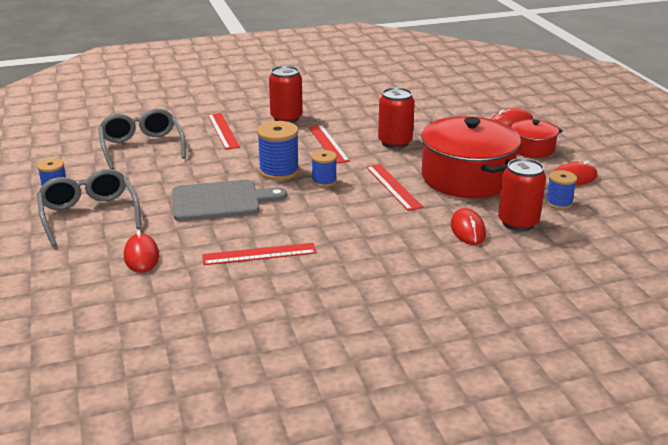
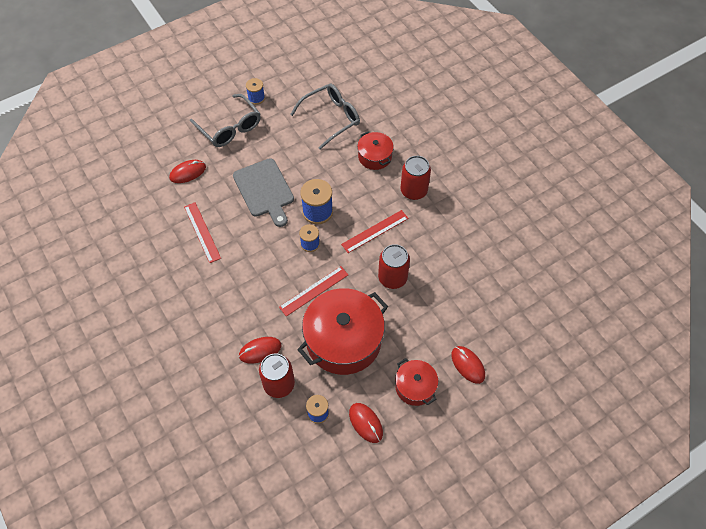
camera: 75 degrees right, 30 degrees up
(89, 214) = (230, 128): grey glasses -> grey glasses turned 90 degrees clockwise
(223, 131) = (375, 156): red ruler -> red pot

